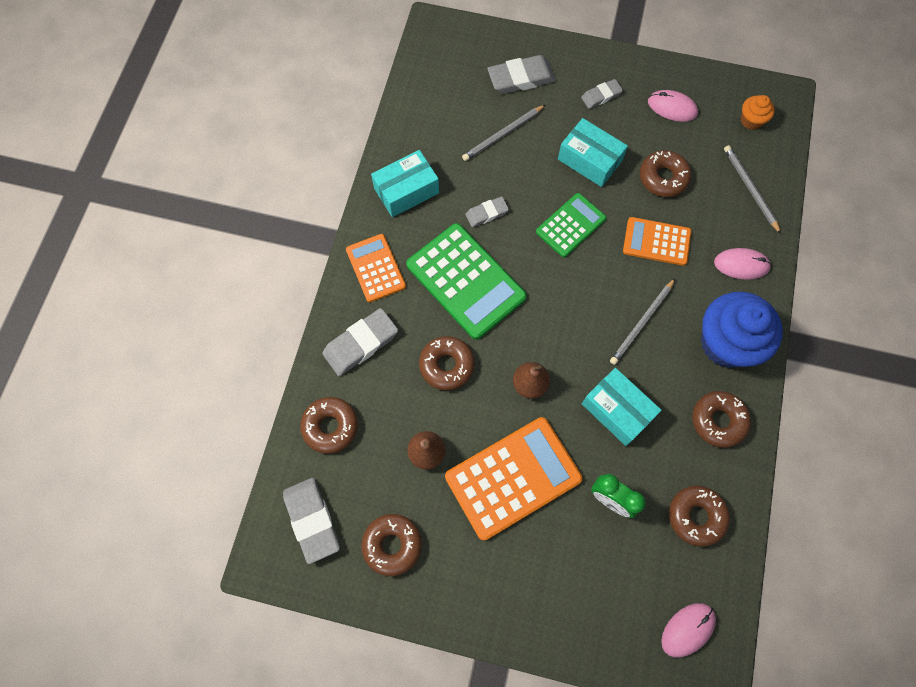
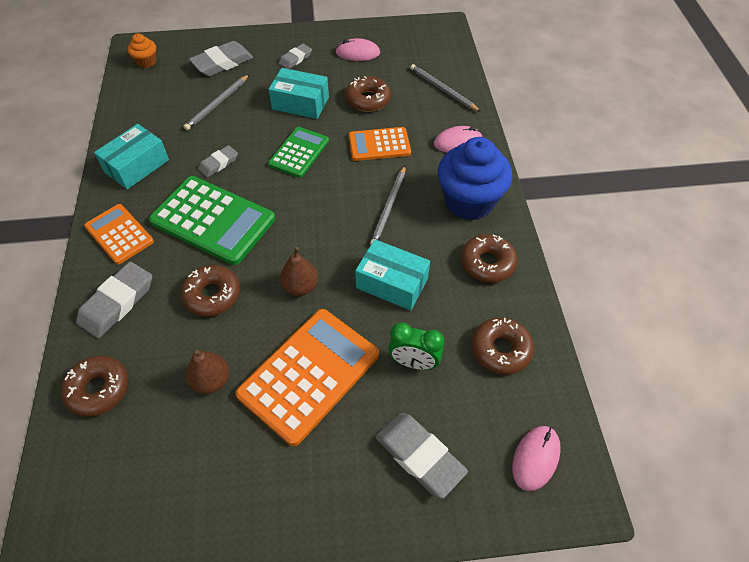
camera: 20 degrees left, 15 degrees down
(312, 520) = (94, 492): grey eraser -> grey eraser (419, 456)
(392, 545) = (195, 486): brown donut -> none
(751, 120) = (425, 46): orange cupcake -> orange cupcake (146, 62)

